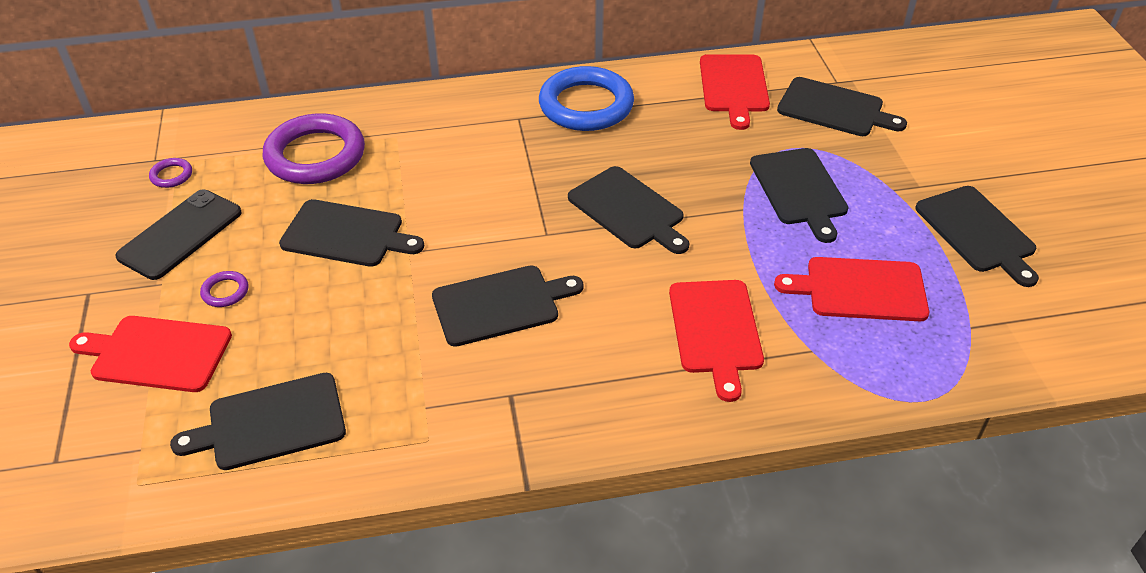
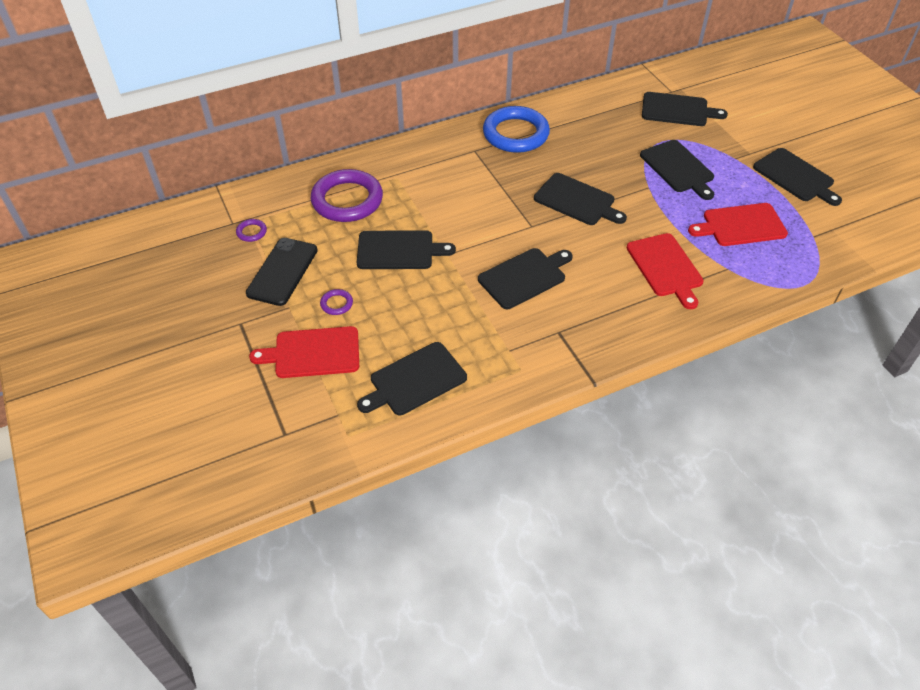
camera: 15 degrees left, 5 degrees up
(734, 86) = (607, 105): red cutting board -> none

